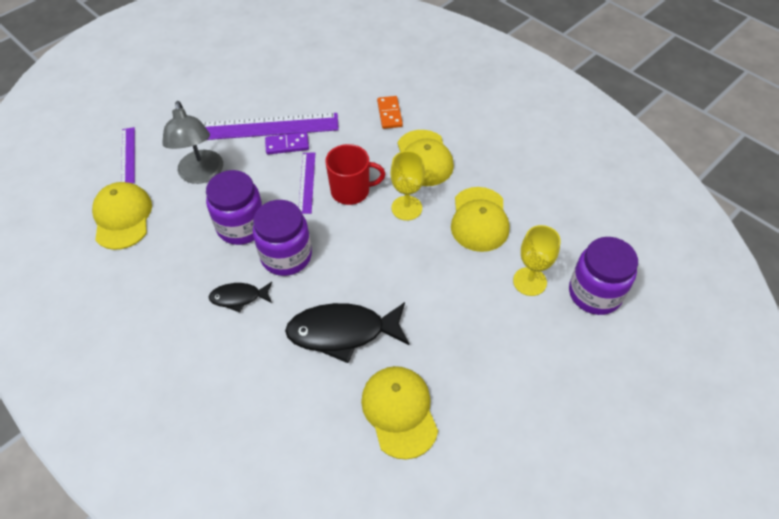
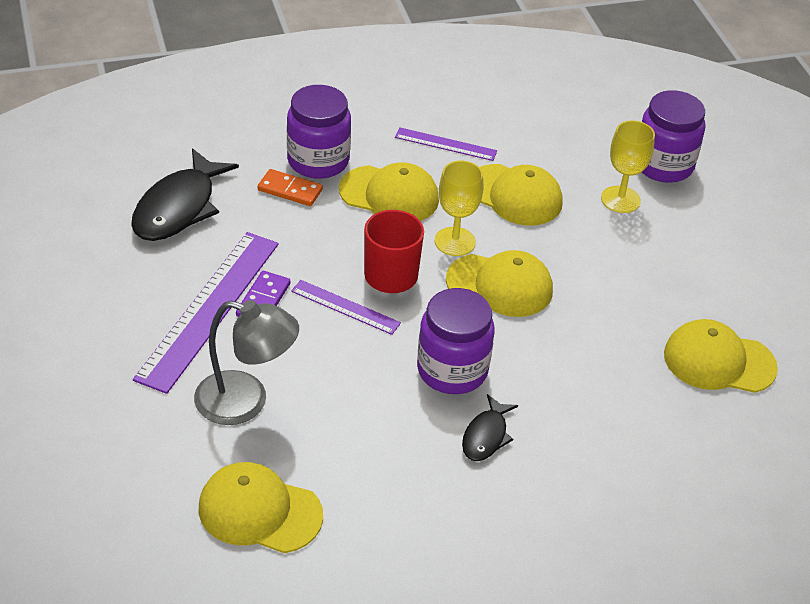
camera: 65 degrees left, 10 degrees down
(128, 155) = (136, 469): purple ruler -> purple ruler (445, 144)
(241, 226) = (372, 394): purple jar -> purple jar (318, 161)
(342, 332) = (594, 365): black fish -> black fish (179, 208)
(382, 248) = (500, 285): none -> yellow cap

